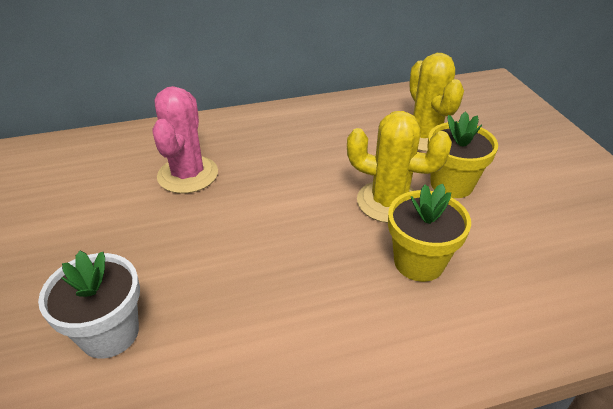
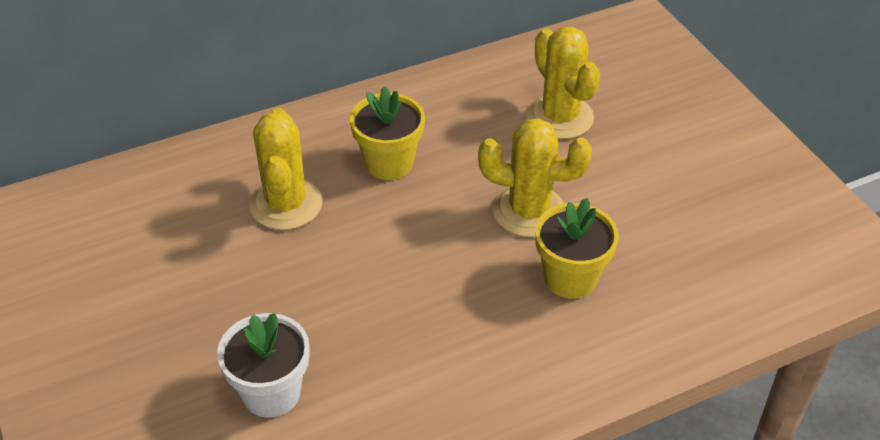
camera: 10 degrees left, 5 degrees up
(188, 175) = (286, 204): pink cactus -> yellow cactus
(451, 184) = (597, 180): yellow flower pot -> yellow flower pot (389, 163)

